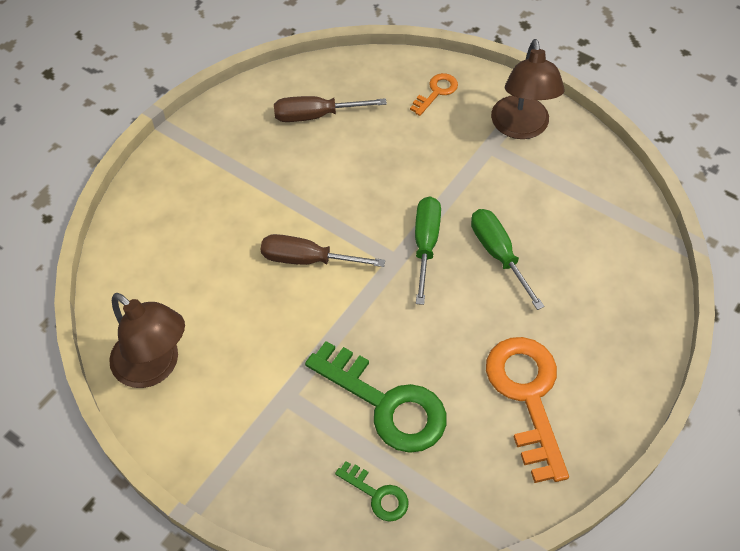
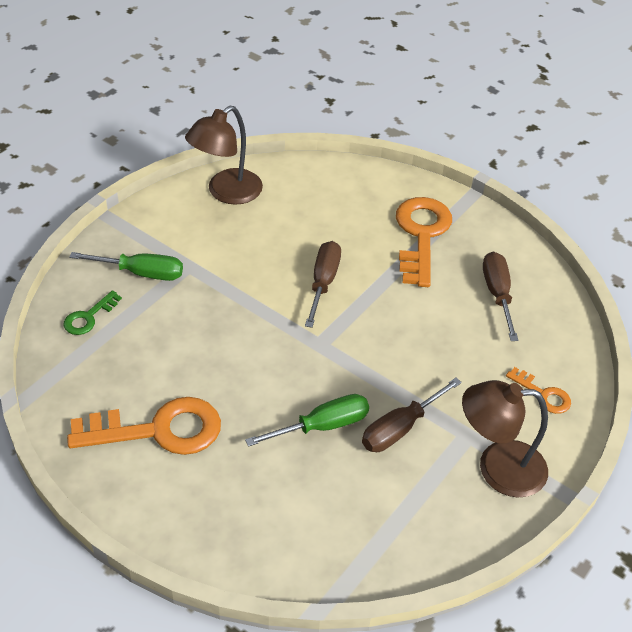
camera: 90 degrees right, 10 degrees down
(232, 173) = (421, 235): none -> orange key
(386, 404) = (169, 328): green key -> none
(425, 245) = (336, 368): green screwdriver -> green screwdriver (141, 273)
(490, 194) = (400, 428): none -> brown screwdriver

